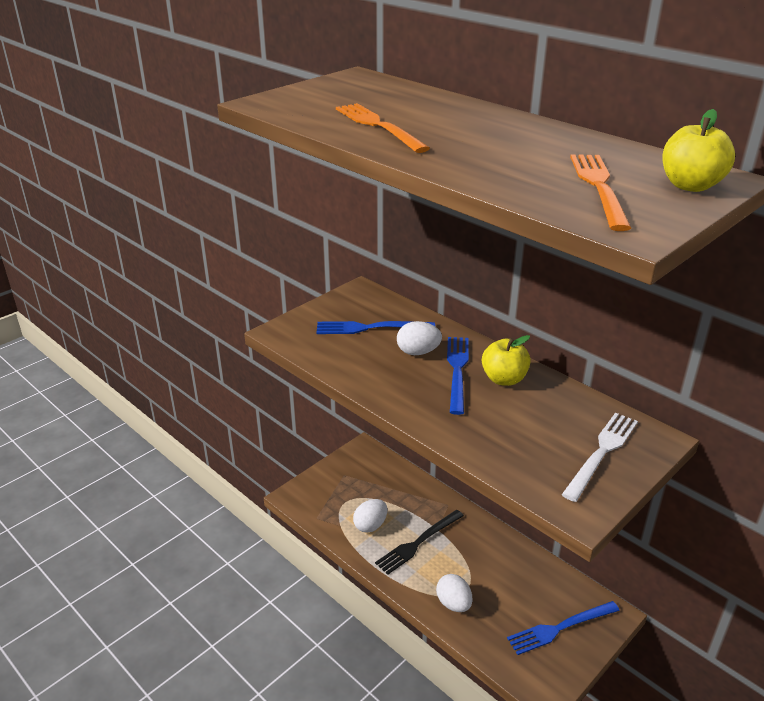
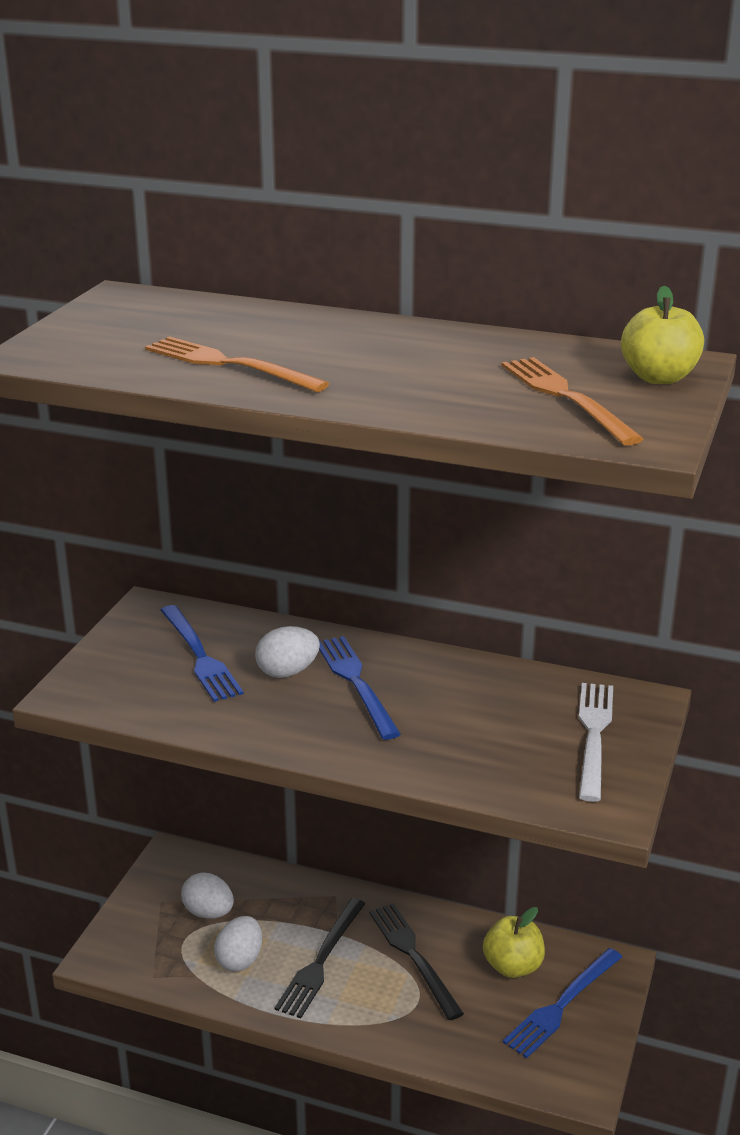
camera: 25 degrees left, 5 degrees down
(371, 328) = (199, 656): blue fork -> blue fork turned 90 degrees counterclockwise
(453, 603) = (411, 1024): white egg -> white egg (208, 912)
(477, 560) = (414, 956): none -> black fork
(504, 379) = (422, 678): yellow apple -> yellow apple (513, 966)

